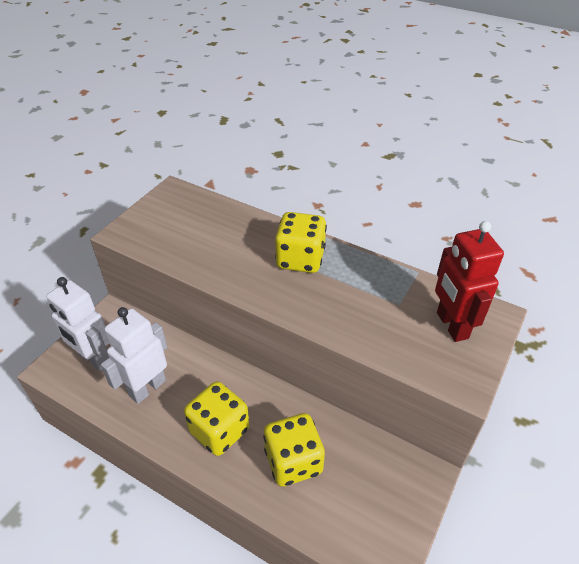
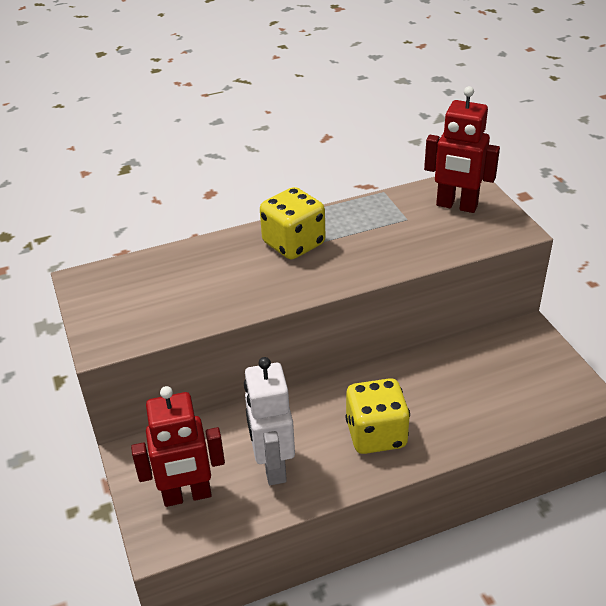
camera: 50 degrees left, 5 degrees down
(94, 359) = (187, 495): white robot -> red robot
(293, 461) = (452, 401): yellow dice -> none

